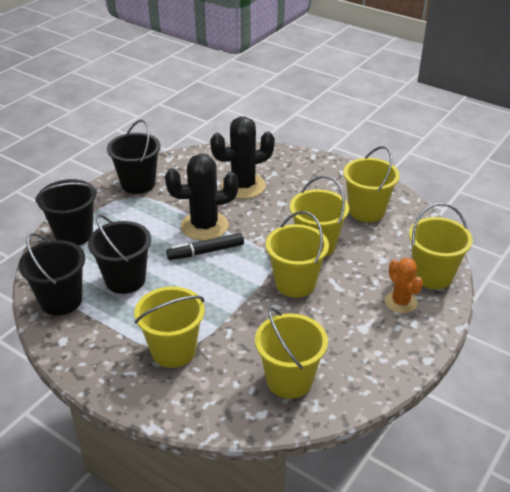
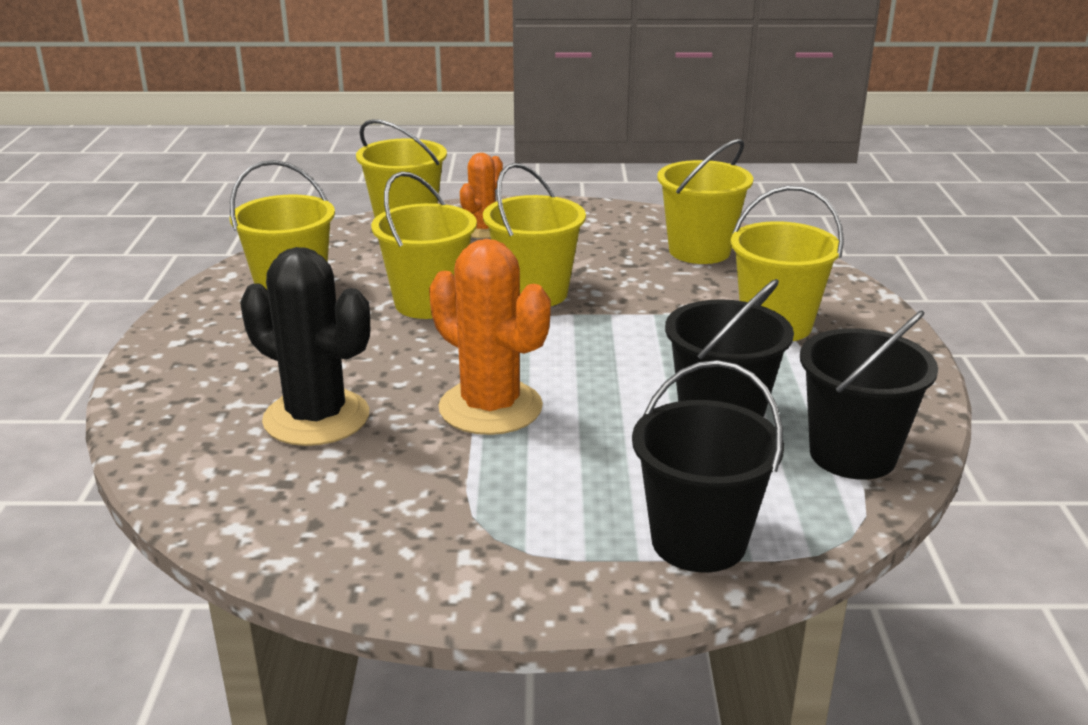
camera: 125 degrees left, 10 degrees down
(138, 184) = (433, 552): black bucket -> none
(204, 226) = (490, 408): black cactus -> orange cactus
(206, 251) = (556, 380): black marker -> none

